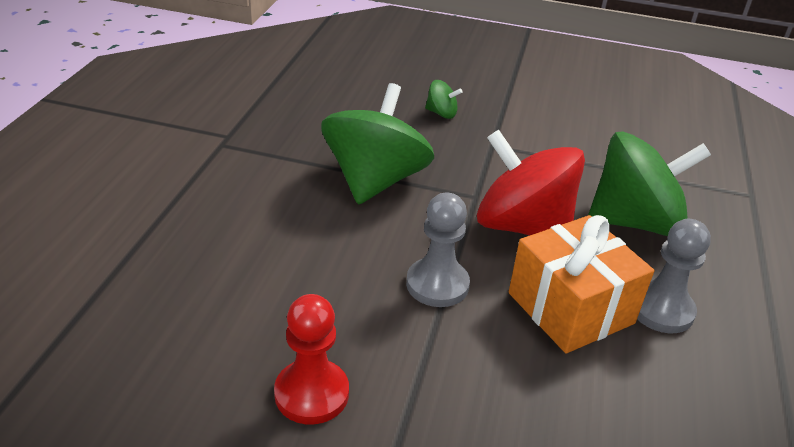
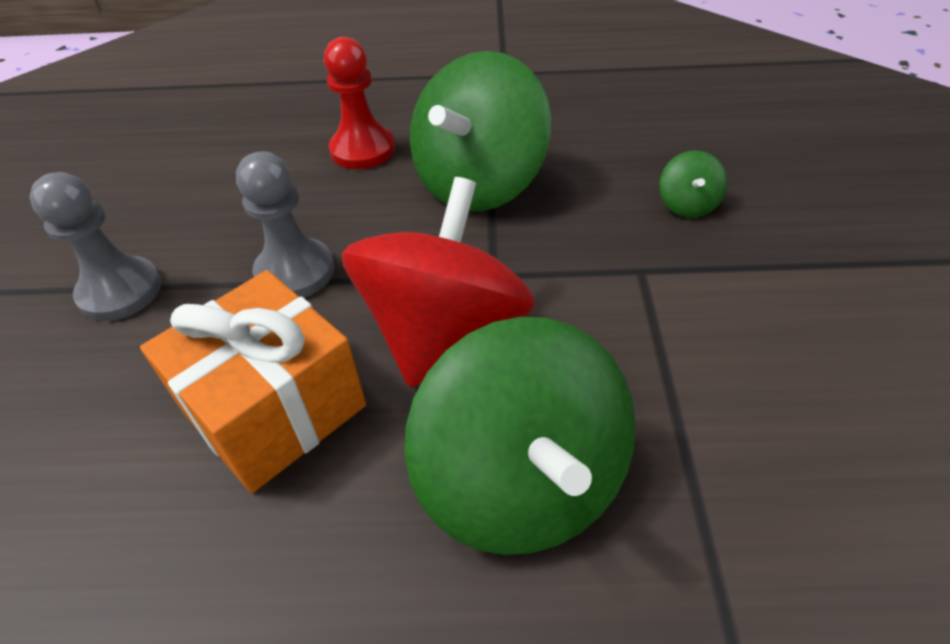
camera: 80 degrees right, 10 degrees up
(311, 393) = (123, 220): red pawn -> red pawn (362, 150)
(375, 180) = (479, 183): green spinning top -> green spinning top turned 120 degrees clockwise
(661, 310) = (290, 532): grey pawn -> grey pawn (120, 291)

